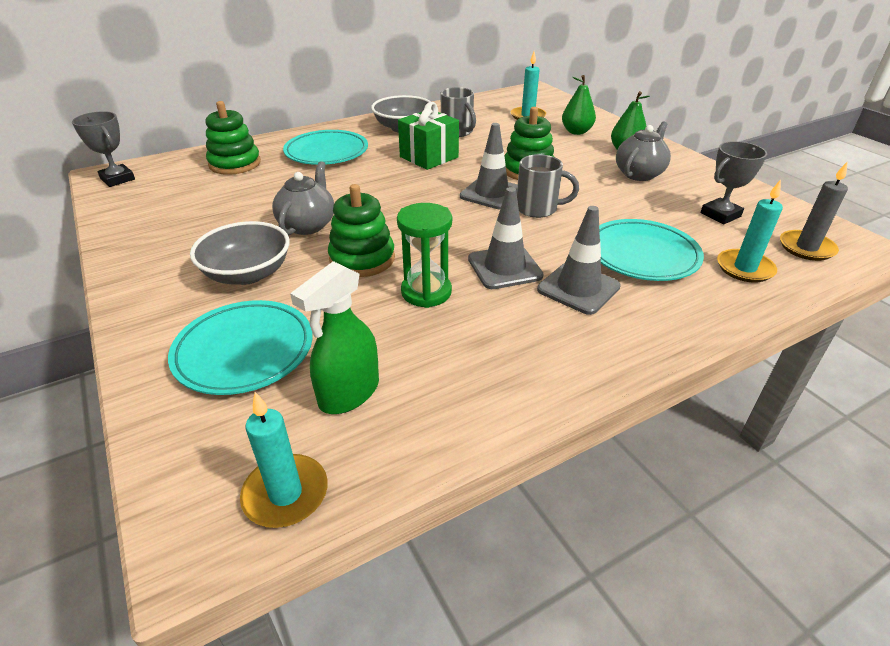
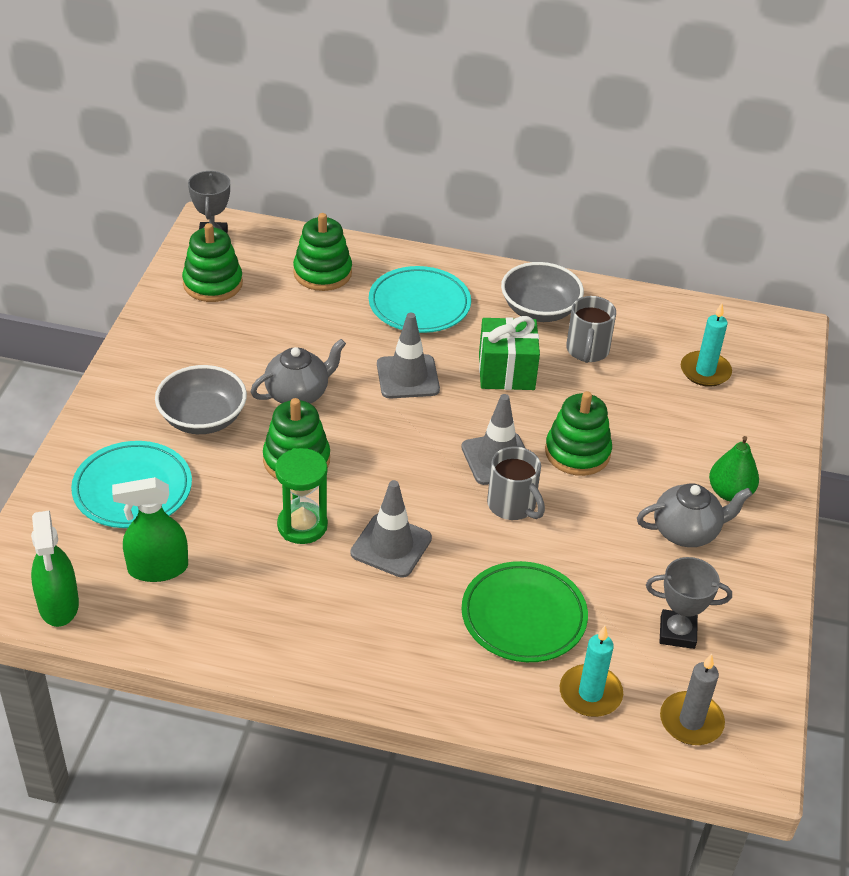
camera: 40 degrees right, 5 degrees up
(150, 200) = (213, 284): none -> green stacking toy
(285, 494) = (58, 605): turquoise candle -> green spray bottle
(576, 132) = (721, 430): green pear -> none
(578, 288) = (418, 606): grey traffic cone -> grey traffic cone (408, 377)
(642, 255) = (523, 616): turquoise plate -> green plate

